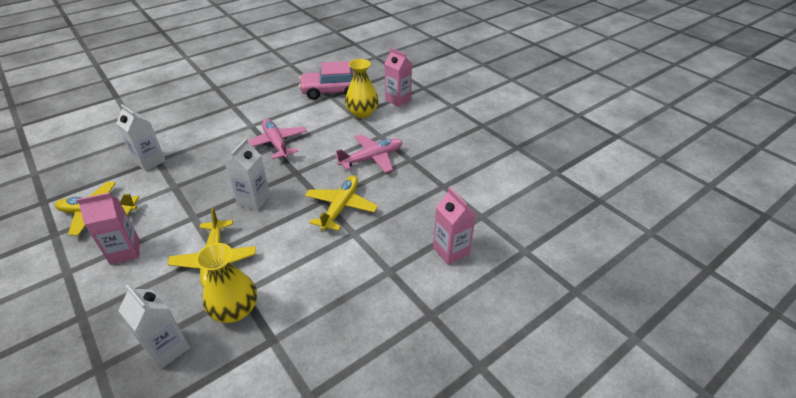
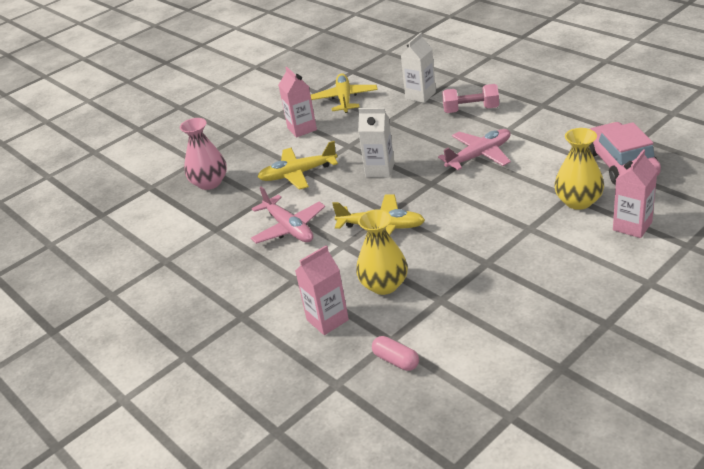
camera: 90 degrees right, 5 degrees down
(167, 349) = (209, 183): white carton -> pink vase
(205, 138) = (471, 110): none -> pink dumbbell
(235, 310) = (245, 201): yellow vase -> yellow vase (384, 285)
(372, 158) = (477, 231): pink plane -> pink plane (289, 228)
(503, 215) = (396, 360): none -> pink capsule

